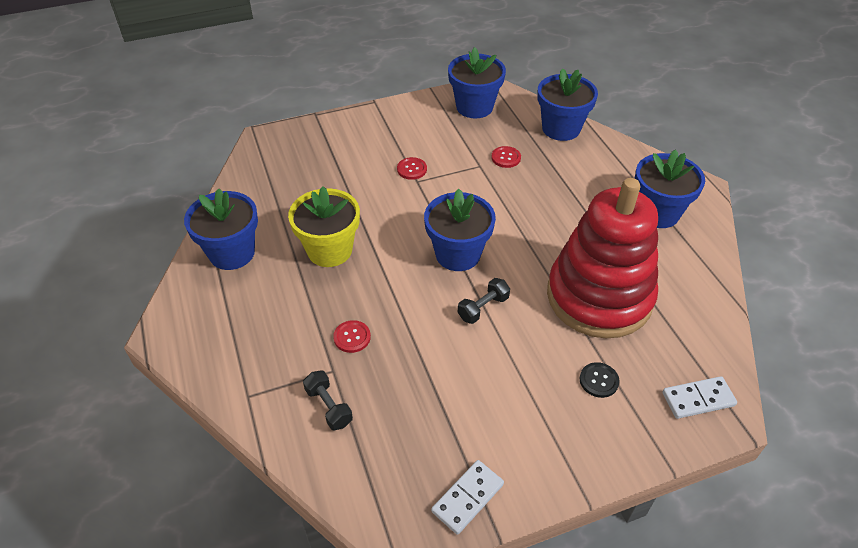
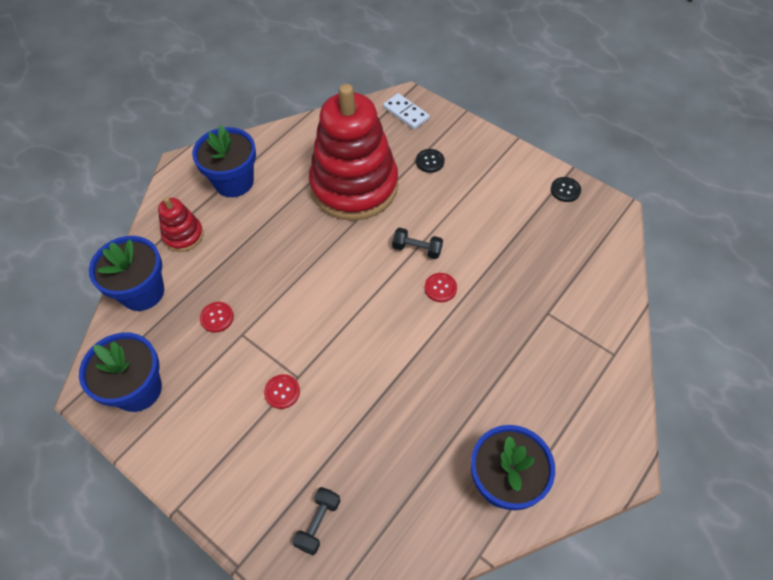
camera: 120 degrees left, 10 degrees up
(329, 250) = (438, 395): yellow flower pot -> none
(329, 406) = (576, 296): black dumbbell -> black dumbbell (318, 523)
(352, 337) = (510, 318): red button -> red button (440, 288)
(458, 254) = (373, 293): blue flower pot -> none
(467, 498) = (565, 190): white domino -> black button
(607, 164) = (183, 235): none -> red stacking toy

